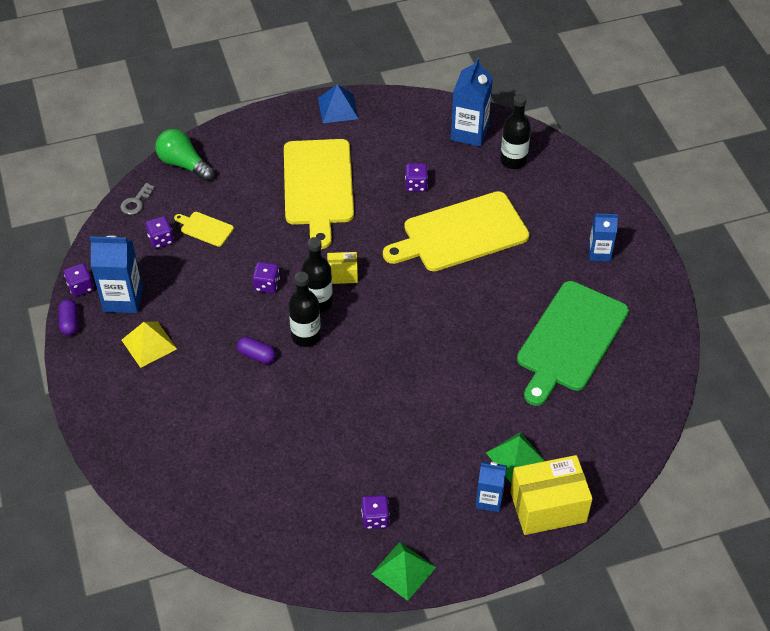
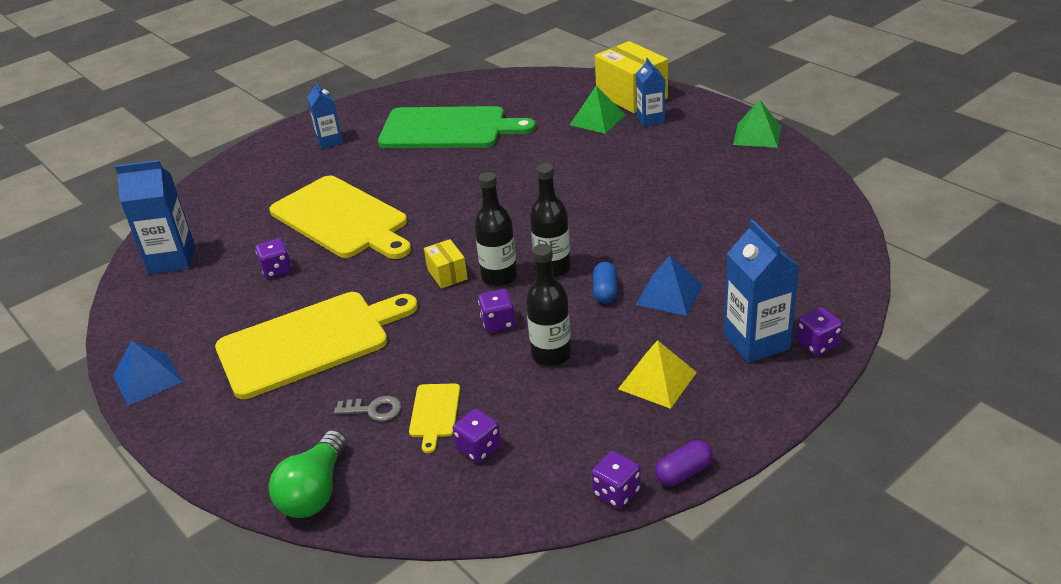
camera: 110 degrees left, 15 degrees down
(123, 299) = (606, 437): blue carton -> blue carton (756, 342)
(136, 202) = (419, 510): grey key -> grey key (374, 410)
(226, 390) = (669, 294): none -> blue pyramid
(256, 355) = (605, 291): purple capsule -> blue capsule
(375, 518) = (724, 162): purple dice -> purple dice (817, 344)
(513, 160) = (212, 219): black bottle -> black bottle (551, 354)

